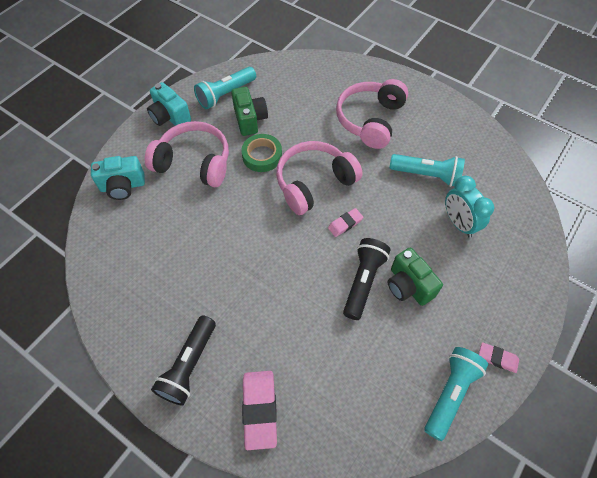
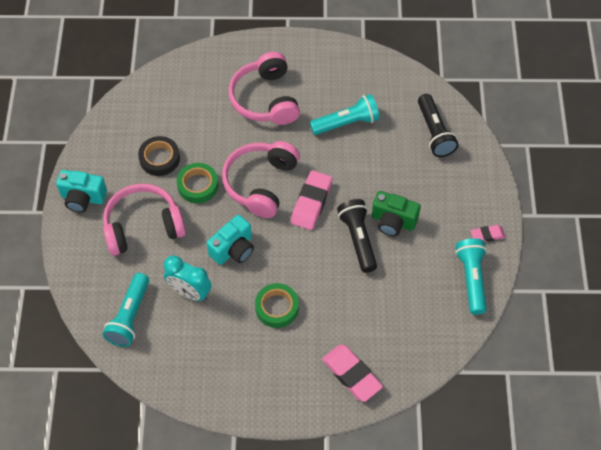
camera: 35 degrees left, 0 degrees up
(123, 186) = (98, 284): turquoise camera -> turquoise camera (233, 249)
(189, 365) = (277, 380): black flashlight -> black flashlight (435, 132)
(225, 94) = (116, 147): turquoise flashlight -> turquoise flashlight (130, 316)
(243, 297) = (277, 307): none -> green tape
(250, 119) = (159, 158): green camera -> black tape
(345, 224) = (311, 202): pink eraser -> pink eraser, size x1.79
(458, 223) = (397, 149): turquoise clock -> turquoise clock (190, 292)

